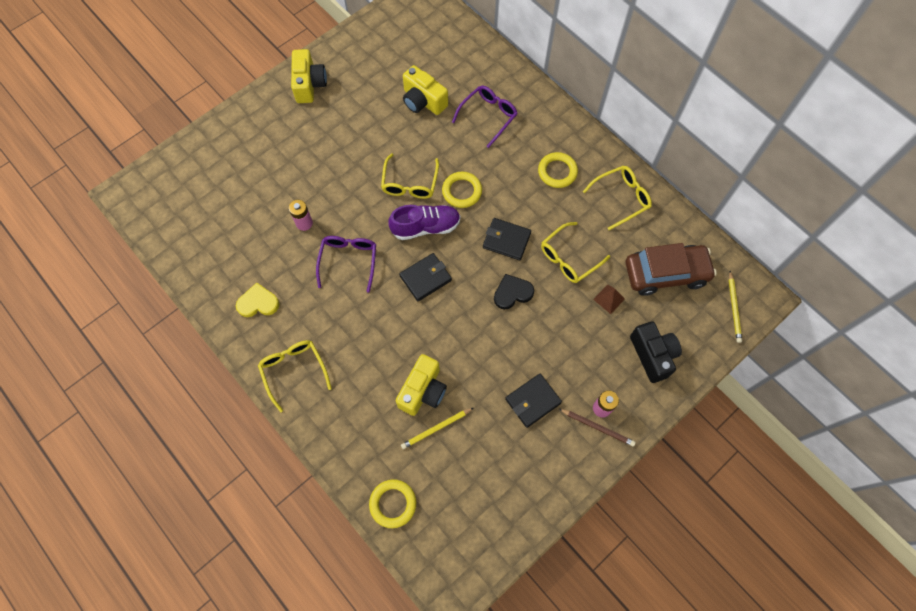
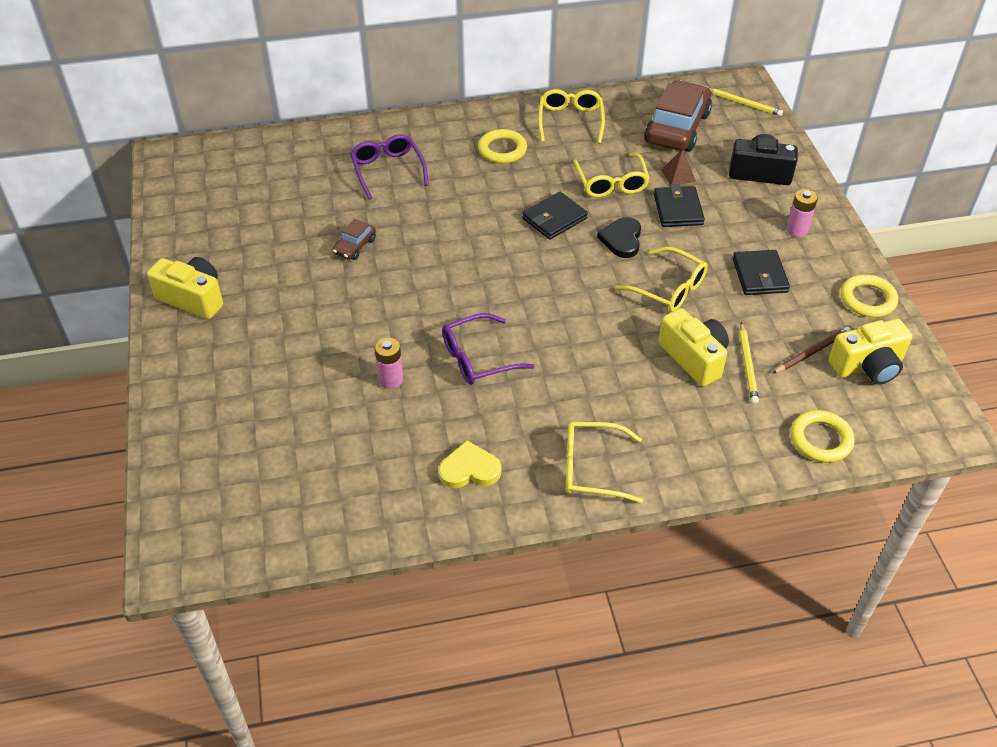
camera: 60 degrees left, 20 degrees down
(258, 303) = (469, 469): yellow heart -> yellow heart turned 60 degrees clockwise
(348, 261) = (478, 358): purple glasses -> purple glasses turned 60 degrees counterclockwise
(404, 140) = (355, 246): none -> brown car
(410, 183) = (417, 264): yellow glasses -> yellow glasses (668, 288)
(423, 101) = (317, 211): yellow camera -> yellow camera (867, 366)
(425, 227) = (486, 274): purple shoe -> none
(425, 278) = (552, 300): black wallet -> black wallet (678, 209)
(462, 191) = (465, 227): yellow ring -> yellow ring (867, 299)
(597, 427) = (816, 241): brown pencil -> brown pencil (812, 352)

